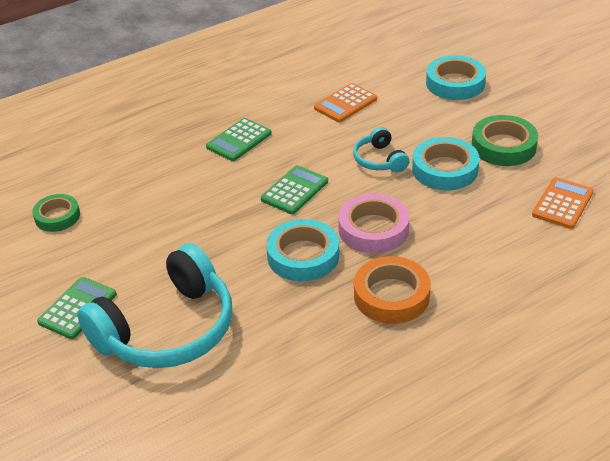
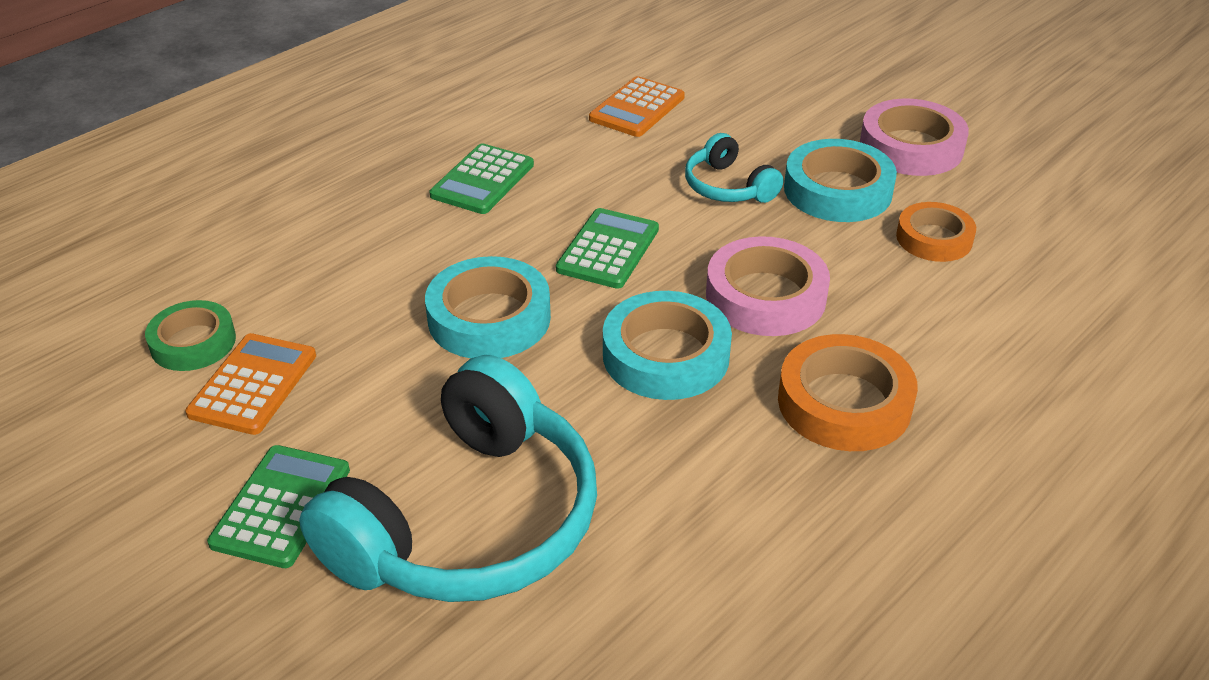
camera: 15 degrees left, 0 degrees up
(455, 83) = (794, 64): turquoise tape -> turquoise tape (489, 318)
(489, 206) = (934, 238): none -> orange tape
(503, 146) = (911, 147): green tape -> pink tape
(562, 204) = (1042, 222): orange calculator -> orange calculator (253, 384)

